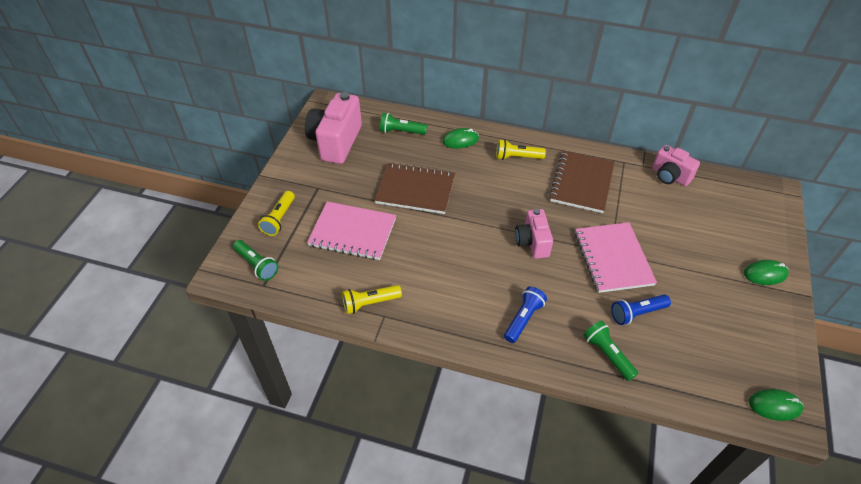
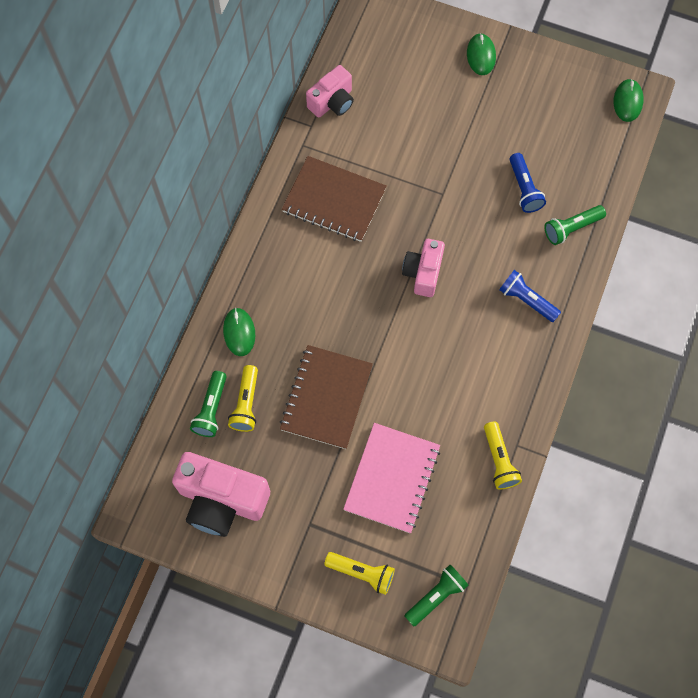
camera: 85 degrees left, 20 degrees up
(517, 157) = (280, 266): yellow flashlight -> yellow flashlight (246, 404)
(532, 242) = (423, 273): pink camera -> pink camera turned 105 degrees clockwise
(613, 258) = (452, 194): pink notebook -> none

